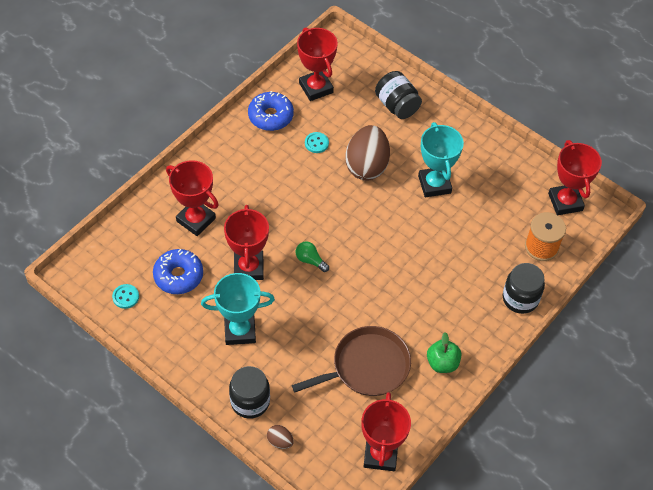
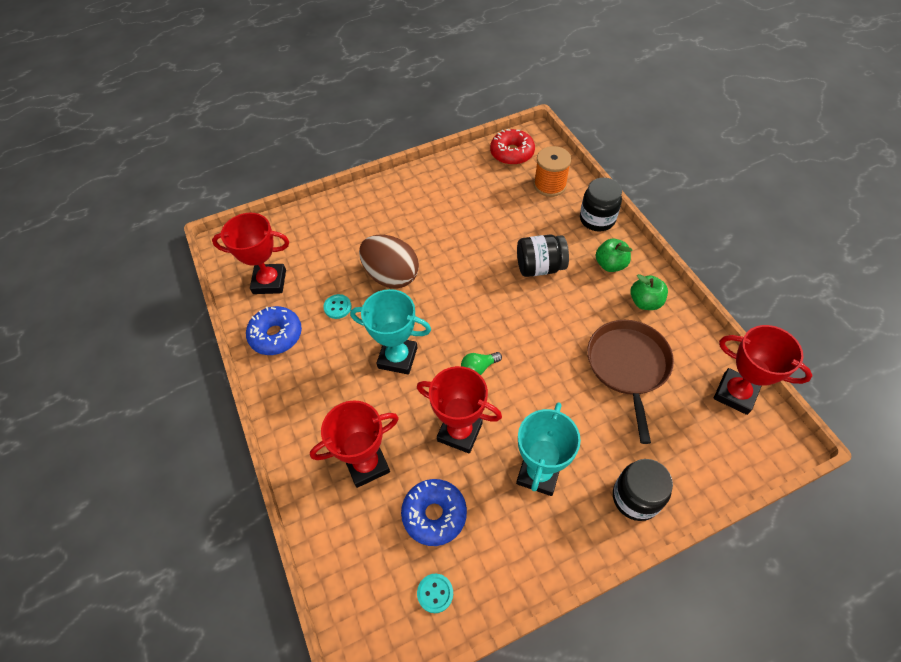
camera: 60 degrees left, 0 degrees up
(280, 441) = (696, 485): brown egg -> none
(397, 105) = (337, 226): black jar -> black jar (540, 267)
(434, 184) = (443, 232): turquoise trophy -> turquoise trophy (397, 357)
(470, 324) = (610, 264): none -> green apple
(565, 202) = (512, 153): red trophy -> red donut

